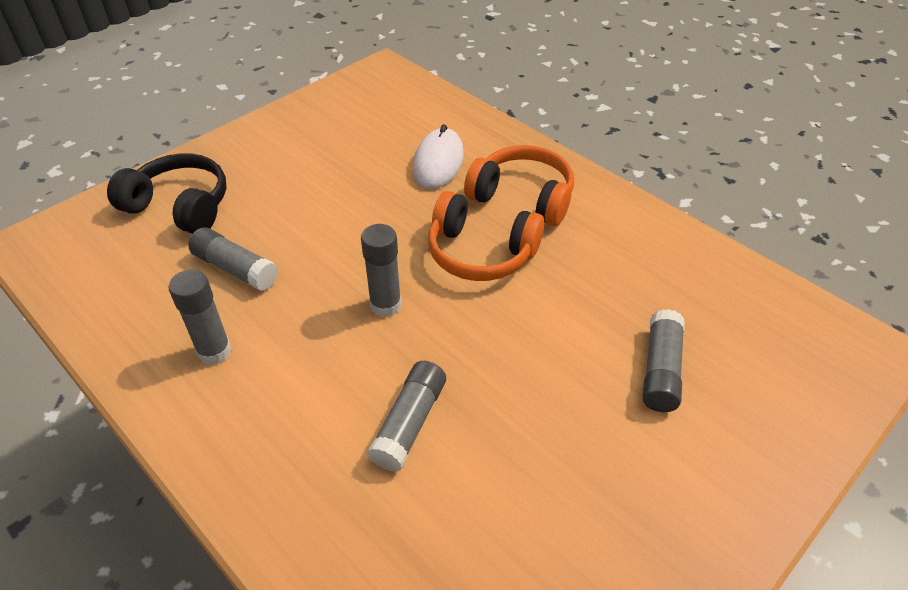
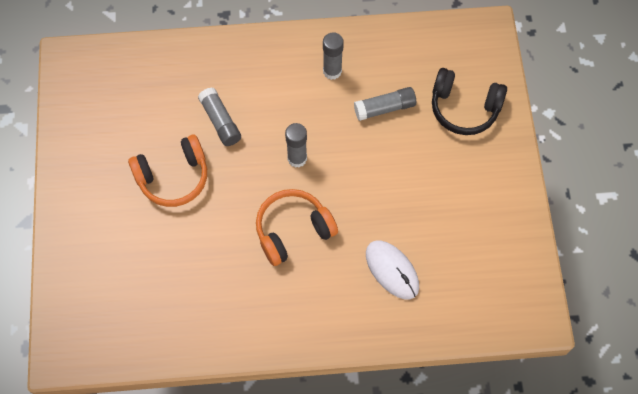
camera: 130 degrees right, 20 degrees up
(179, 207) = (464, 108): black headphones -> black headphones turned 45 degrees clockwise
(522, 197) = (317, 291): orange headphones -> orange headphones (173, 177)
(660, 370) = (147, 245): grey glue stick -> none

